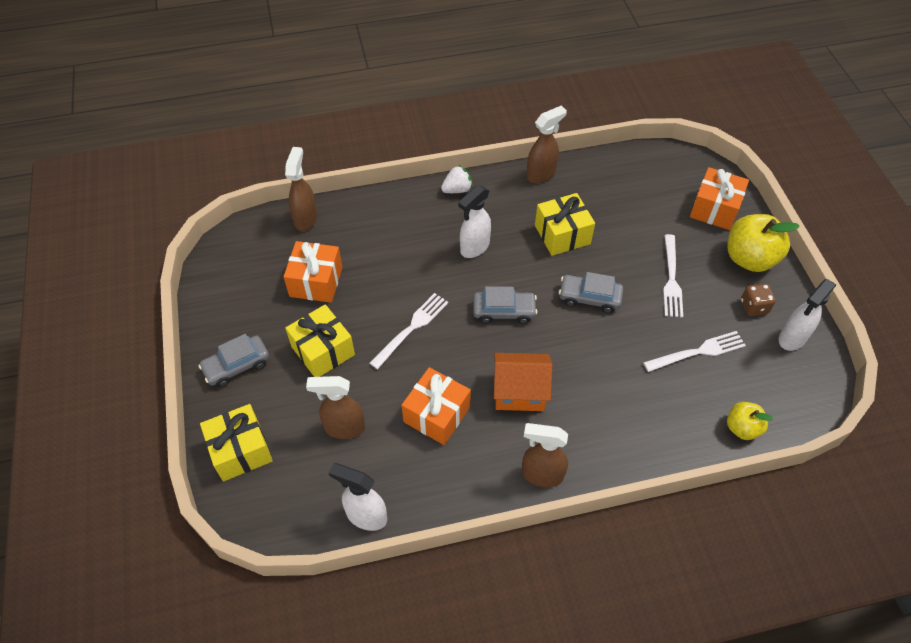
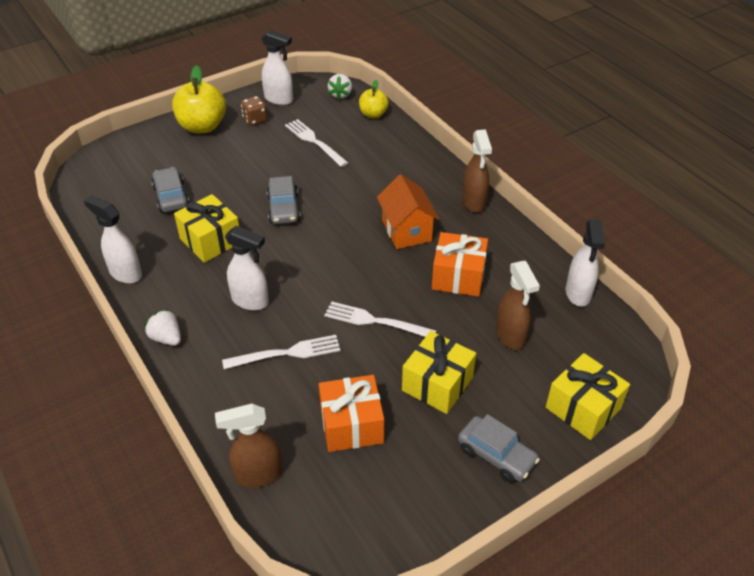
camera: 110 degrees left, 10 degrees down
(504, 311) = (324, 260): grey car -> grey car (171, 197)
(541, 174) = (125, 273): brown spray bottle -> white spray bottle
(671, 279) = (242, 164): white fork -> white fork (287, 353)
(714, 209) = (147, 151): orange gift -> none
(793, 405) = (340, 94): none -> white strawberry

